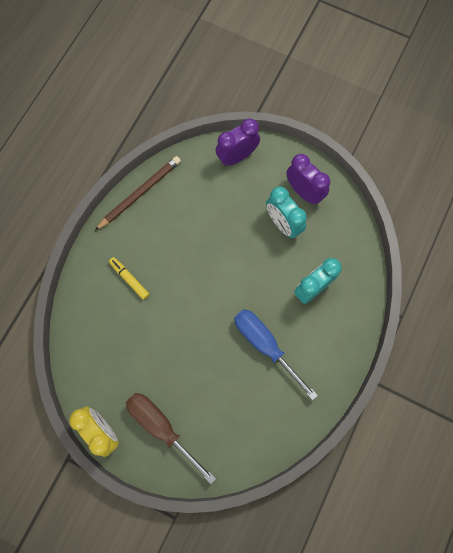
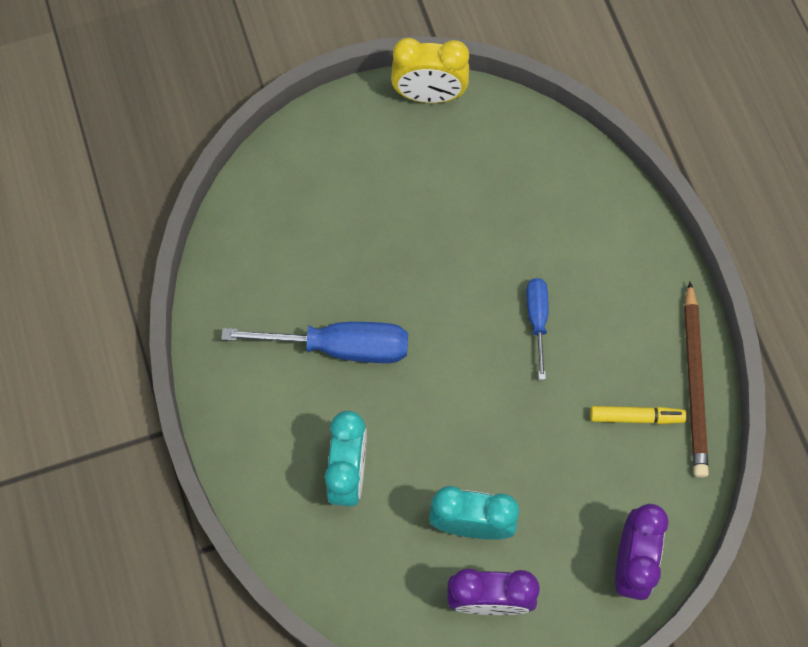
camera: 135 degrees right, 5 degrees down
(129, 279) = (582, 269): yellow marker -> yellow marker (636, 417)
(161, 426) = (369, 155): brown screwdriver -> none
(171, 276) = (537, 319): none -> blue screwdriver

